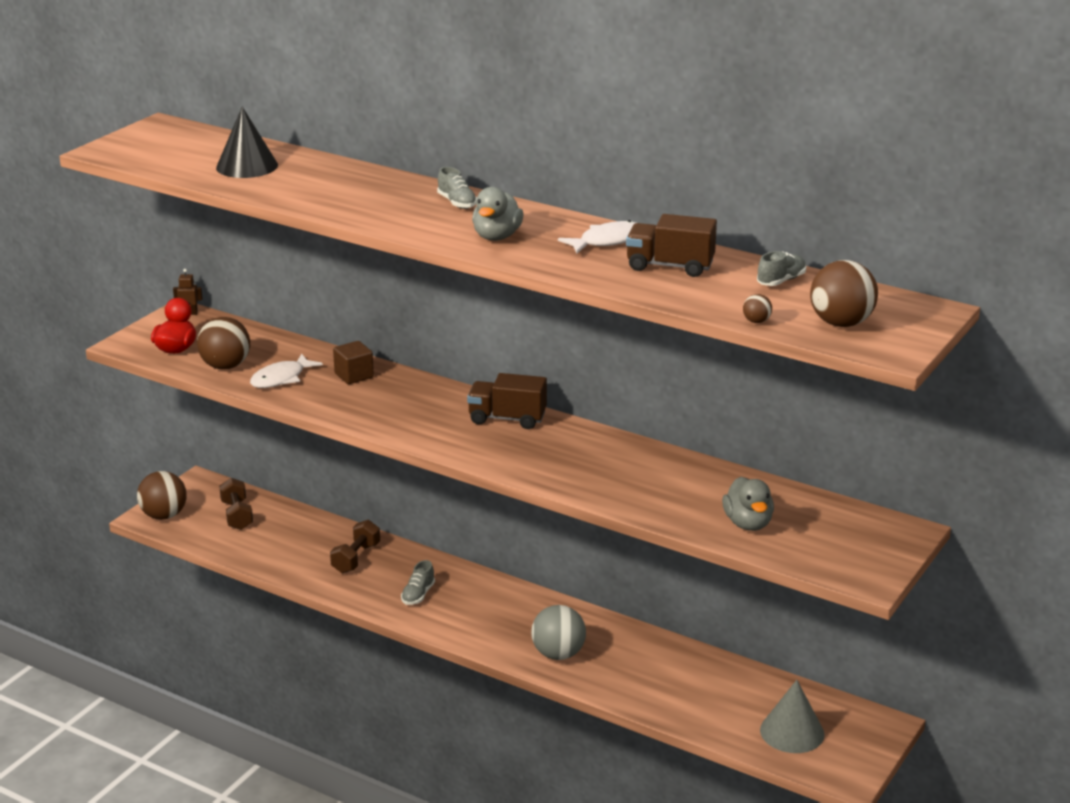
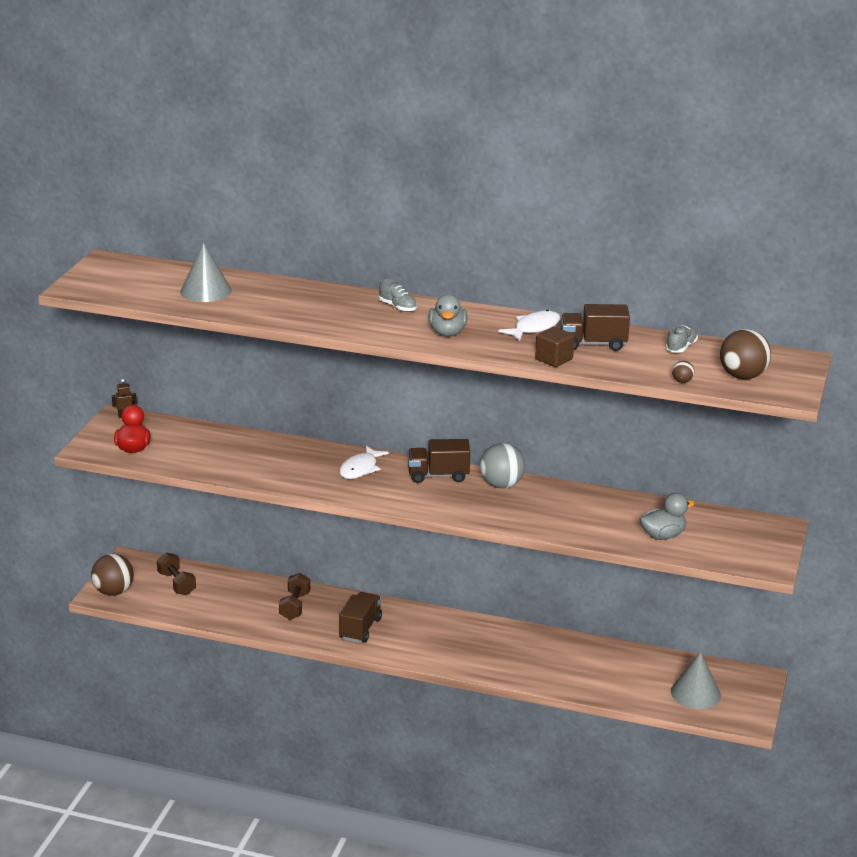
camera: 15 degrees left, 0 degrees up
(225, 366) = (184, 458): brown ball -> none
(247, 166) = (205, 291): black cone -> grey cone
(281, 378) = (237, 463): white fish -> white fish (360, 469)
(354, 375) = (295, 454): brown cube -> brown cube (553, 359)
(418, 595) = (360, 629): grey shoe -> brown truck
(558, 654) = (493, 660): grey ball -> grey ball (501, 485)
(748, 523) = (663, 535): grey duck -> grey duck turned 90 degrees counterclockwise

